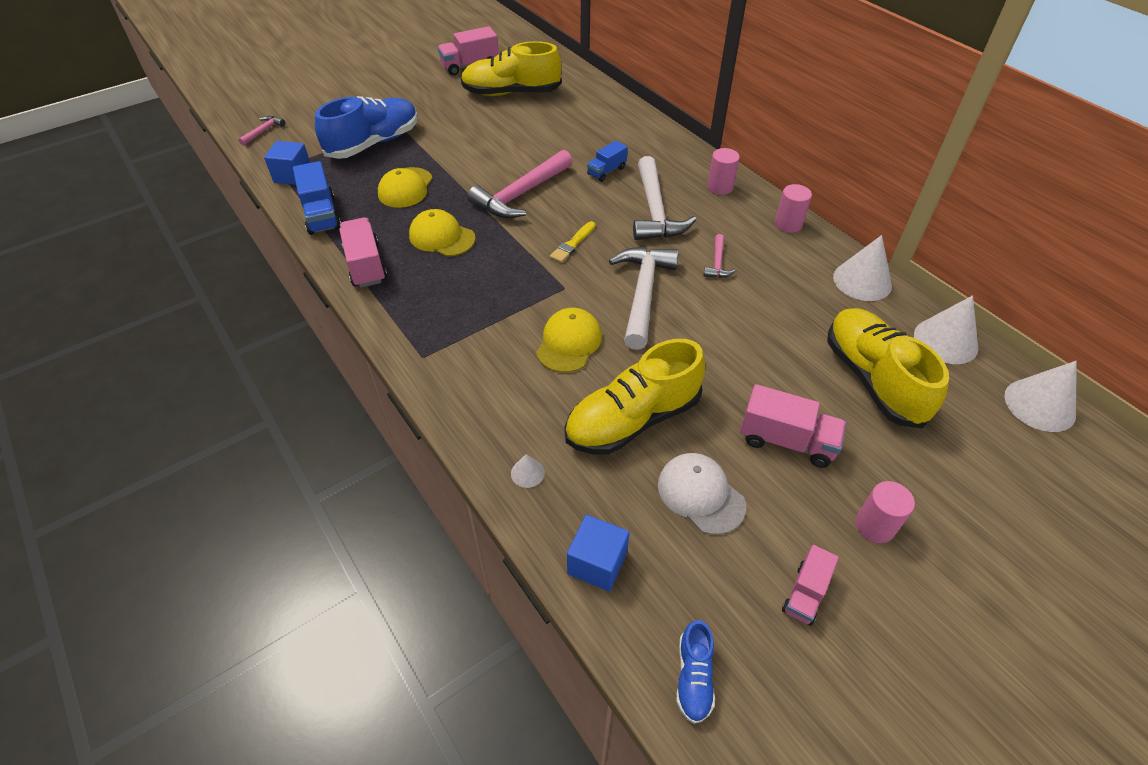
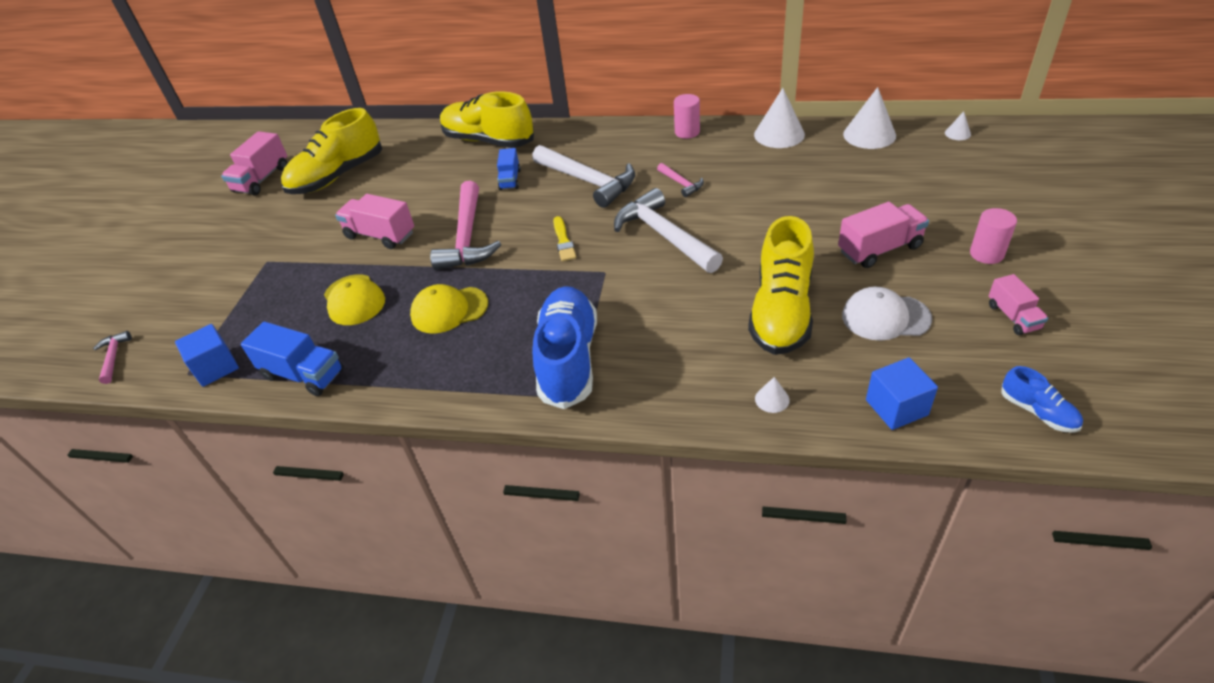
camera: 40 degrees left, 5 degrees down
(366, 265) = (414, 377): pink truck -> pink truck (380, 235)
(373, 143) = (262, 290): blue shoe -> blue shoe (568, 359)
(569, 342) = (665, 302): yellow cap -> none
(720, 187) = (608, 138): pink cylinder -> none
(873, 379) = (867, 181): yellow shoe -> yellow shoe (488, 141)
(1039, 405) = (957, 133): white cone -> white cone, size x0.47

